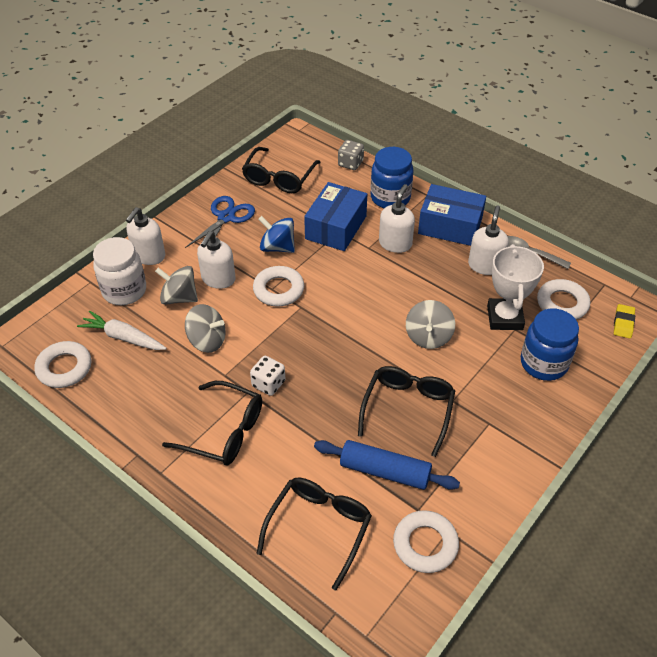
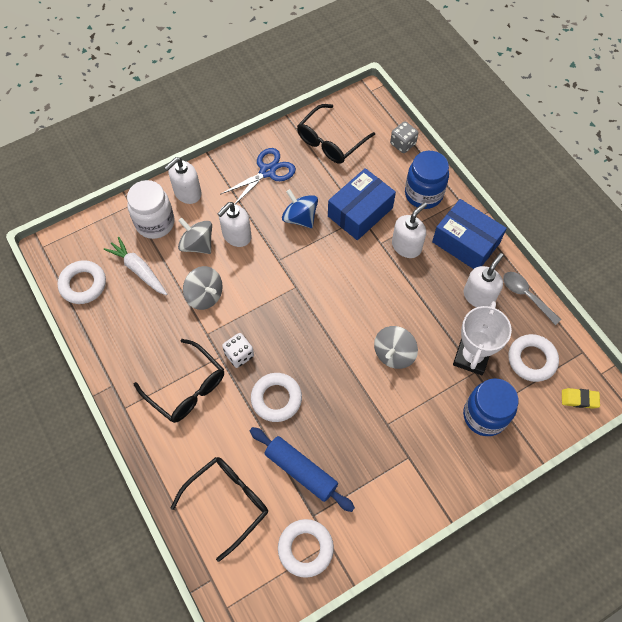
camera: 20 degrees right, 15 degrees up
(278, 290) = (283, 263): white ring -> white ring (276, 399)
(408, 409) = (345, 420): black glasses -> none
(623, 323) = (579, 399): yellow eraser -> yellow eraser turned 60 degrees clockwise

